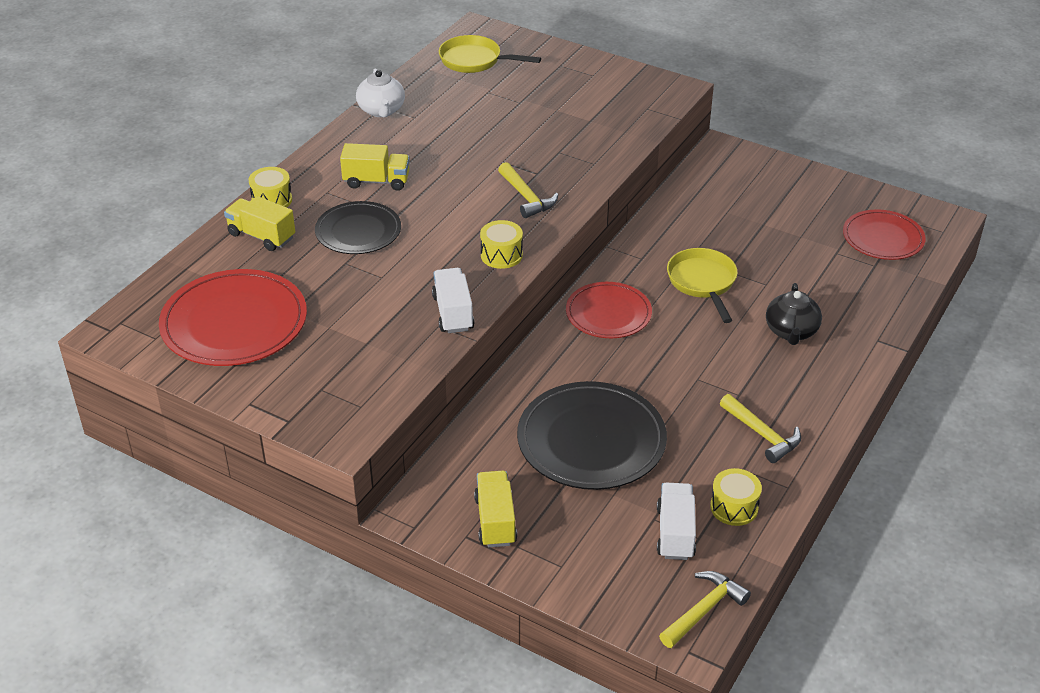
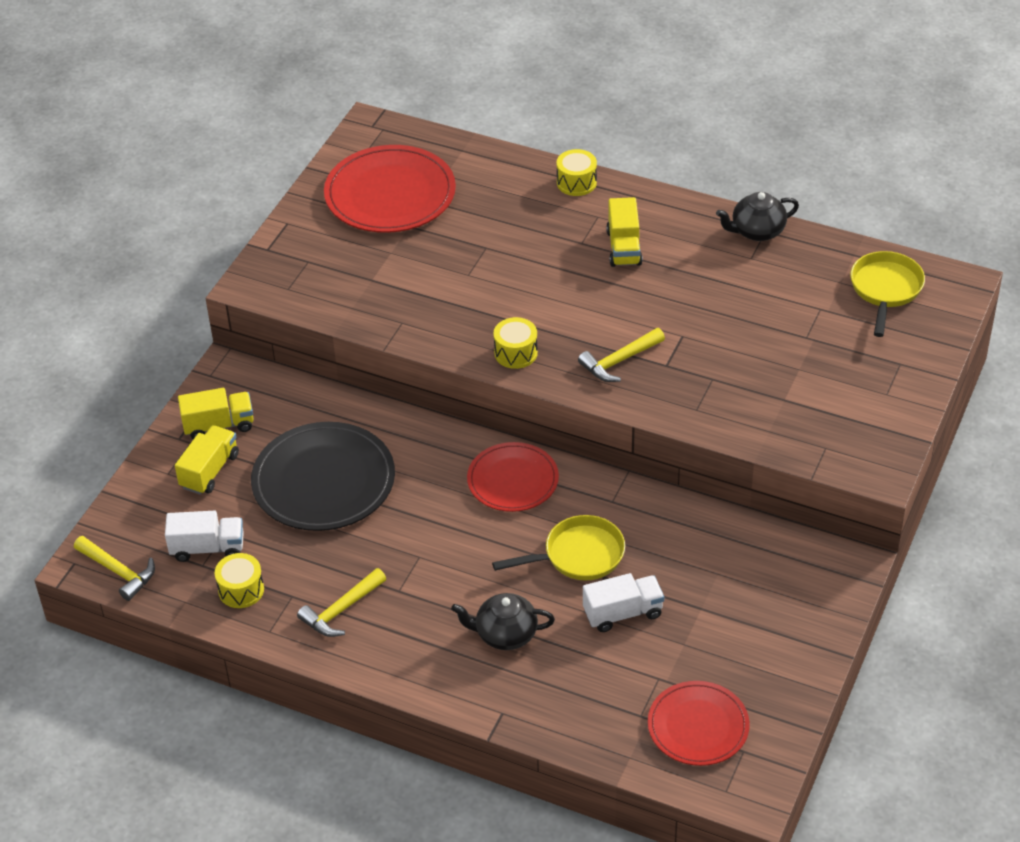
camera: 85 degrees right, 5 degrees up
(262, 236) = (518, 187): yellow truck -> yellow truck (209, 471)
(358, 231) = (537, 248): black plate -> none
(381, 110) = (757, 231): white teapot -> black teapot
(453, 313) = (420, 330): white truck -> white truck (623, 613)

